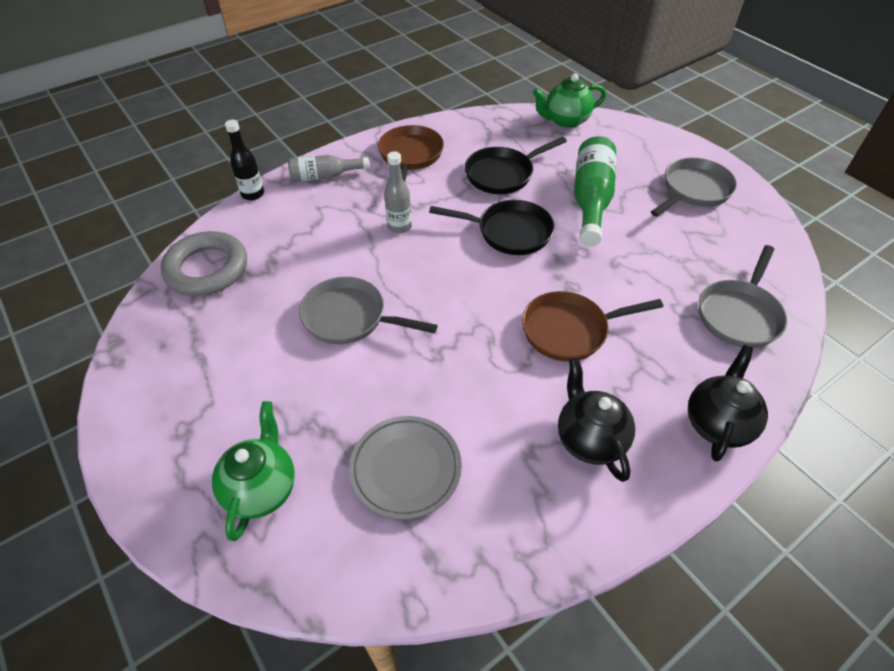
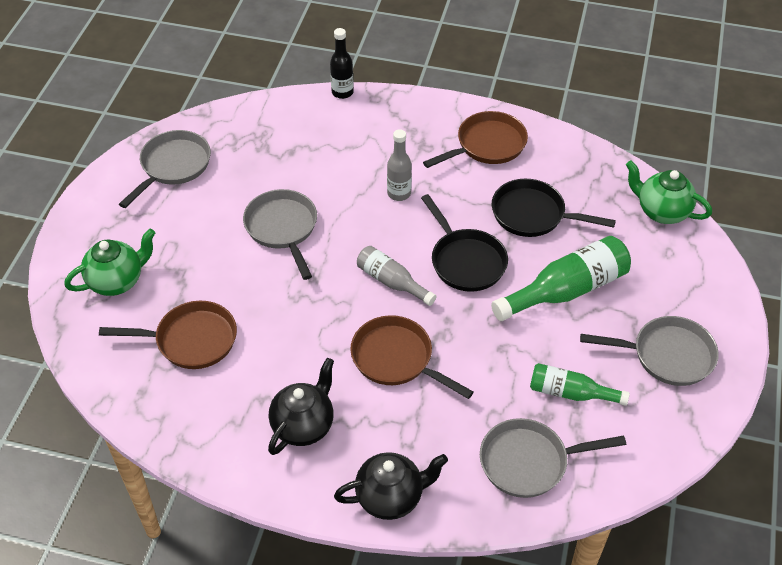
camera: 50 degrees right, 0 degrees up
(177, 350) = (173, 166): none -> grey pan
(207, 269) = (250, 126): grey ring -> none
(325, 176) = (405, 115): grey bottle -> grey bottle (392, 282)
(406, 468) = (191, 340): grey plate -> brown pan
(689, 254) = (571, 393): none -> green bottle

